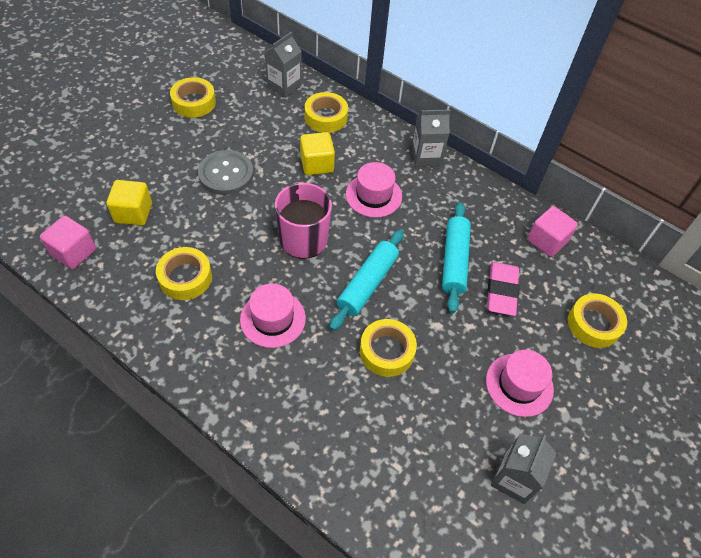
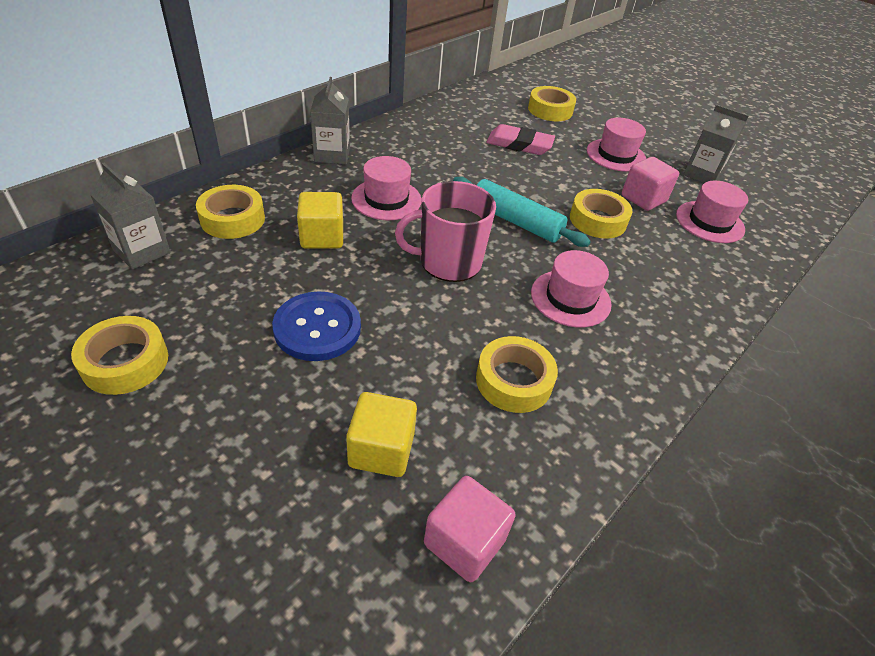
camera: 85 degrees left, 10 degrees down
(226, 174) = (317, 328): grey button -> blue button
(414, 464) = (709, 222): none -> pink hat
(454, 261) = (484, 163): turquoise rolling pin -> none
(547, 241) = (461, 111): pink cube -> pink cube (643, 198)

